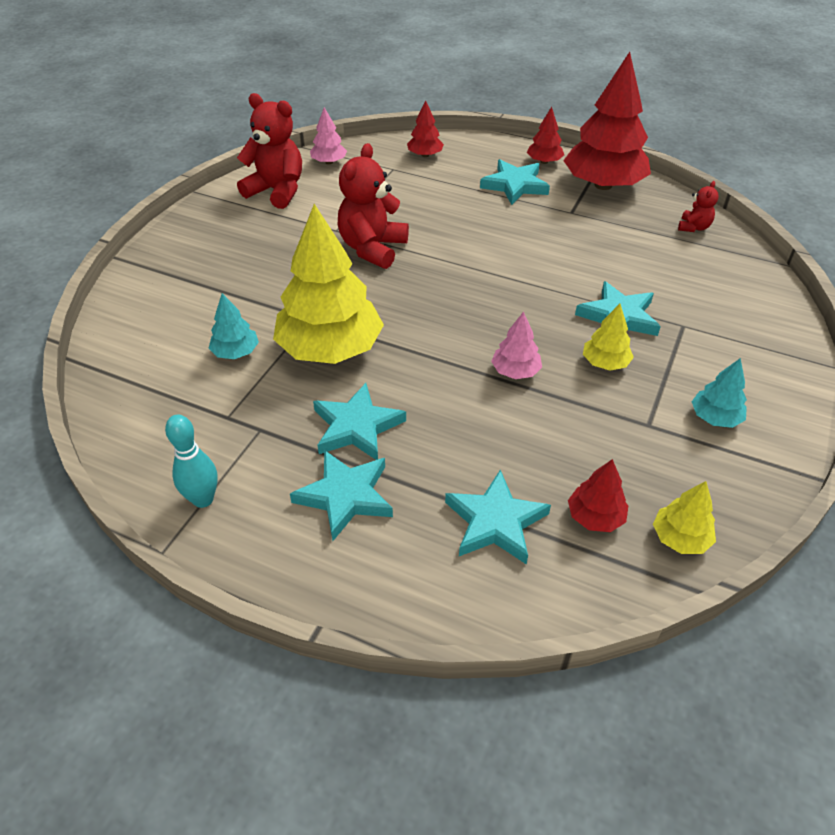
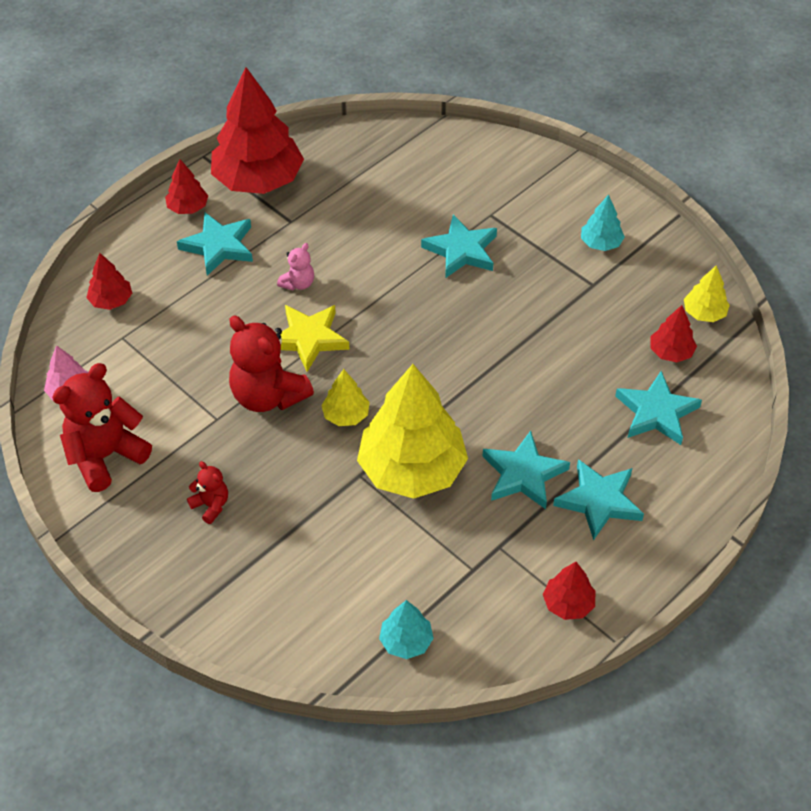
camera: 70 degrees left, 5 degrees up
(203, 499) = (568, 604): turquoise bowling pin -> red tree
(236, 352) = (384, 547): turquoise tree -> turquoise tree (406, 641)
(447, 254) = (309, 339): none -> yellow star
(504, 233) = (298, 283): none -> pink teddy bear
(515, 371) = (500, 344): pink tree -> none
(605, 363) = (514, 282): yellow tree -> yellow tree (346, 415)
(693, 227) = (362, 148): red teddy bear -> red teddy bear (211, 505)

